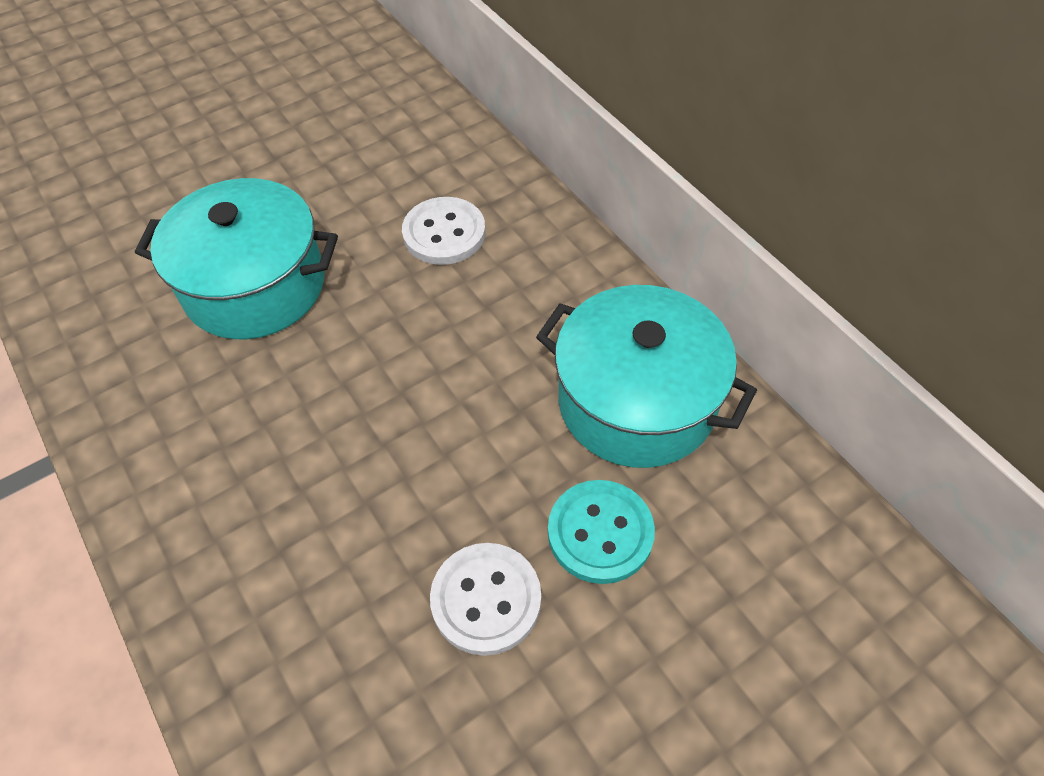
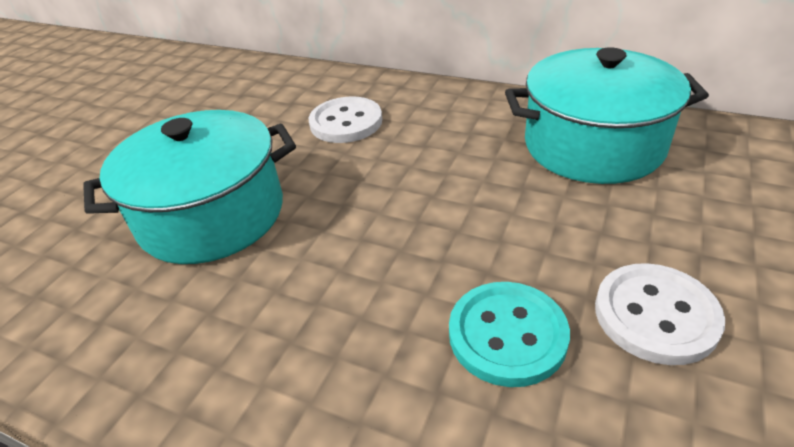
camera: 30 degrees left, 15 degrees down
(600, 533) = (673, 225): turquoise button -> turquoise button (507, 335)

